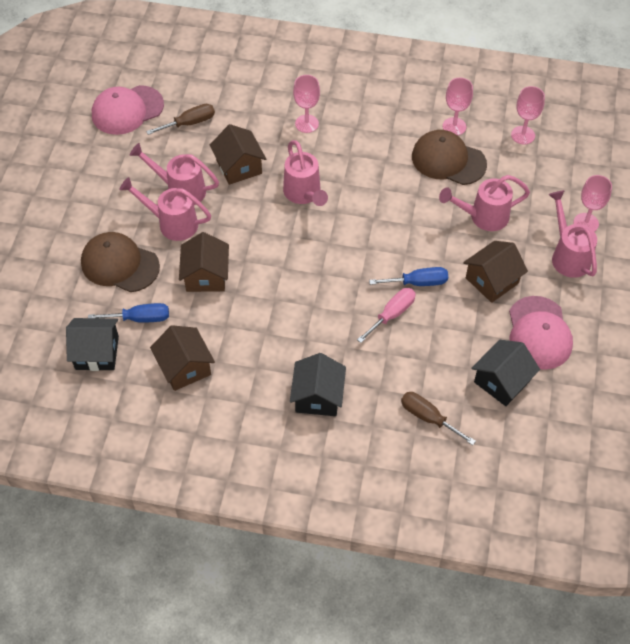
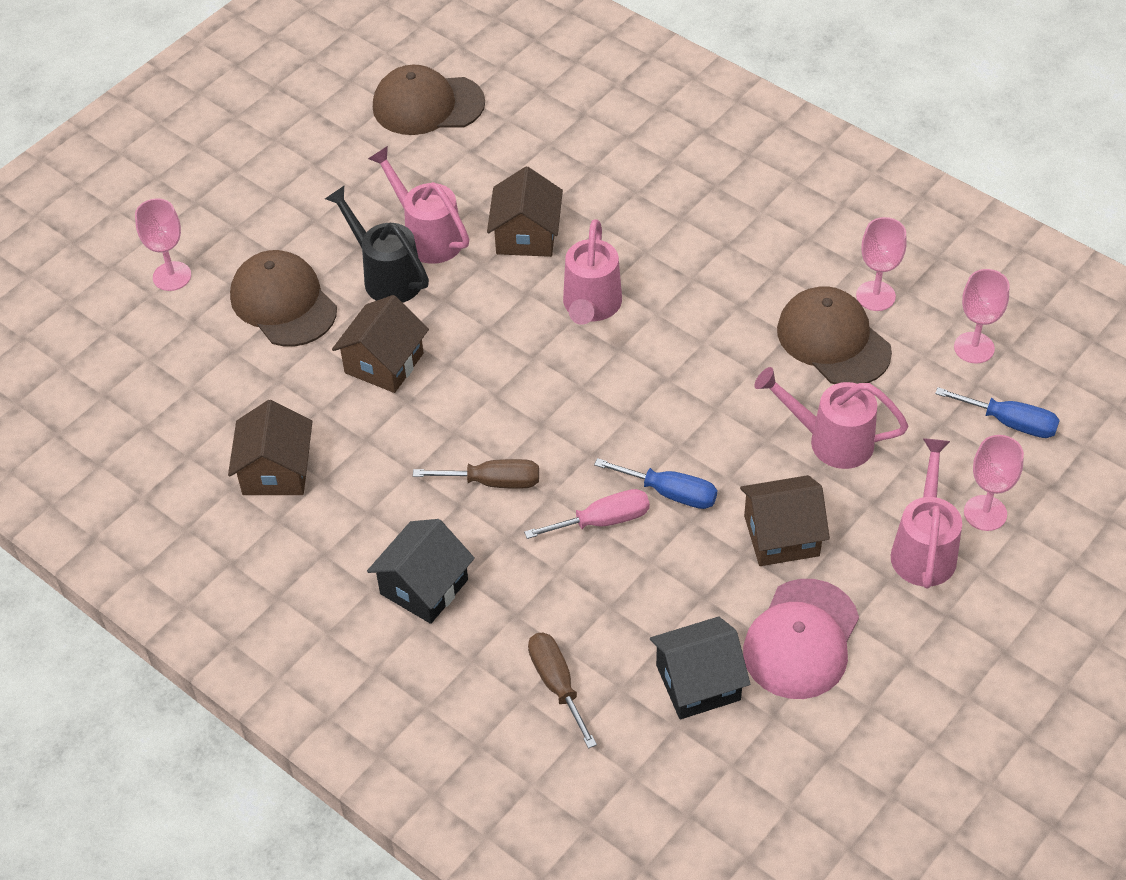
camera: 30 degrees right, 5 degrees down
(97, 353) = (179, 404): black house -> none
(127, 110) = (428, 105): pink cap -> brown cap
(140, 318) = (262, 383): blue screwdriver -> blue screwdriver (1010, 423)
(172, 223) = (386, 276): pink watering can -> black watering can
(189, 123) = (499, 152): brown screwdriver -> brown screwdriver (493, 482)
(306, 124) = (660, 212): pink goblet -> pink goblet (172, 276)

